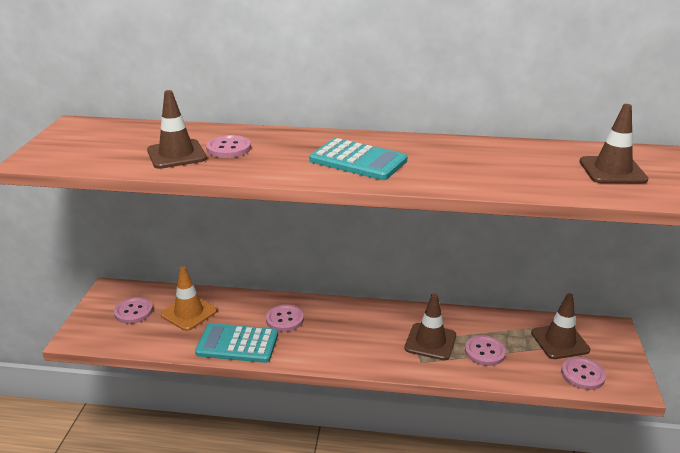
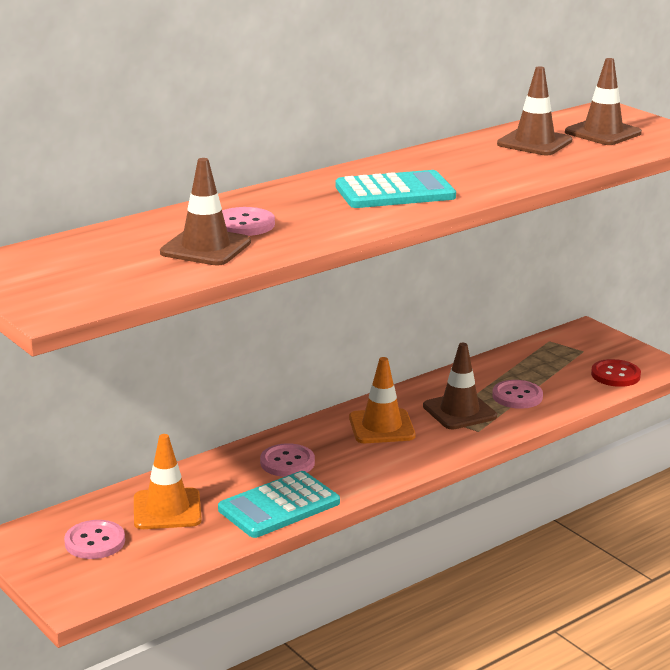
camera: 45 degrees left, 5 degrees down
(368, 326) = (381, 427): none -> orange traffic cone
(560, 341) = (562, 359): brown traffic cone -> brown traffic cone (534, 143)
(582, 374) = (615, 375): pink button -> red button

